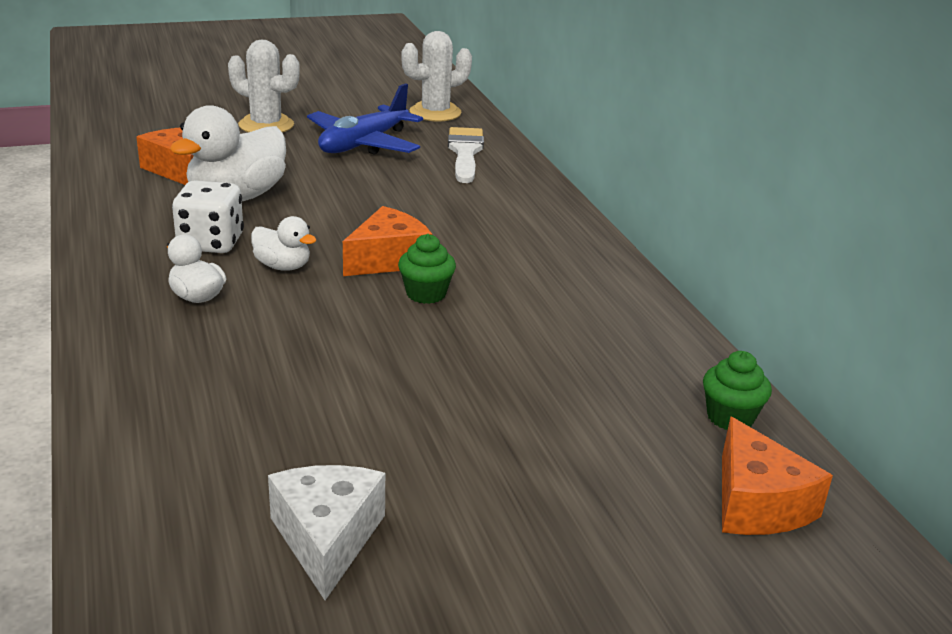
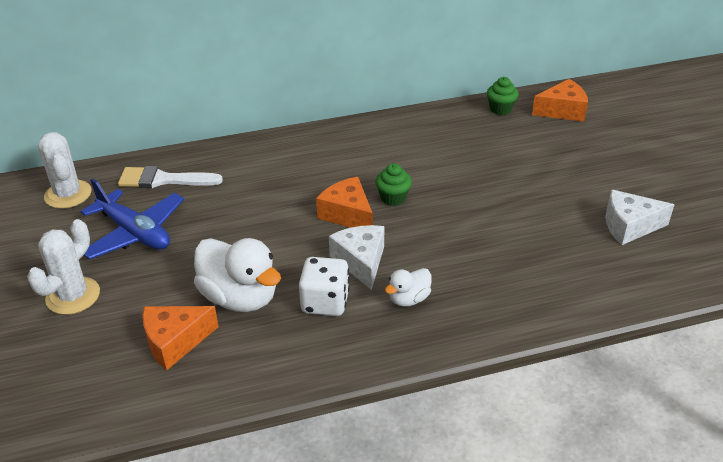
camera: 85 degrees left, 10 degrees up
(283, 266) = (360, 262): white duck -> white cheese

